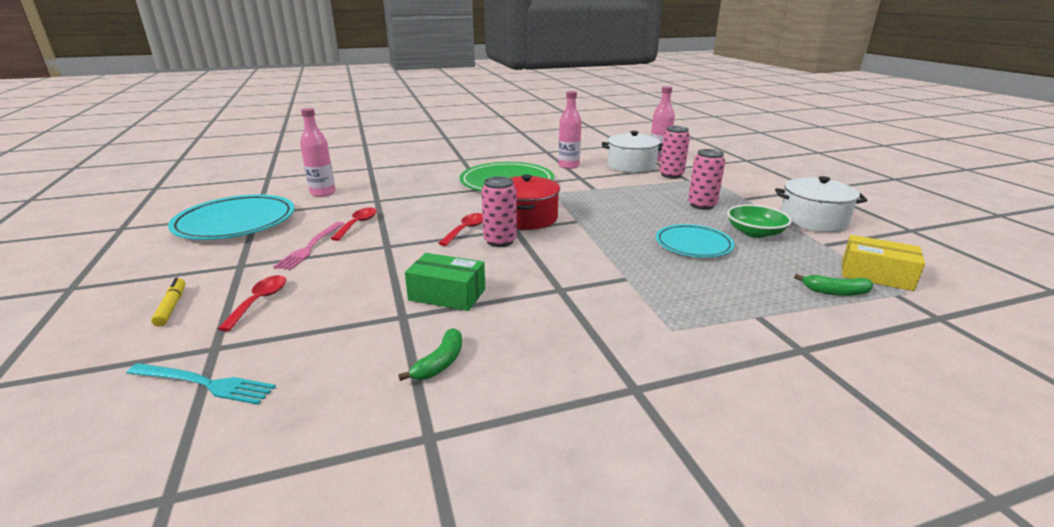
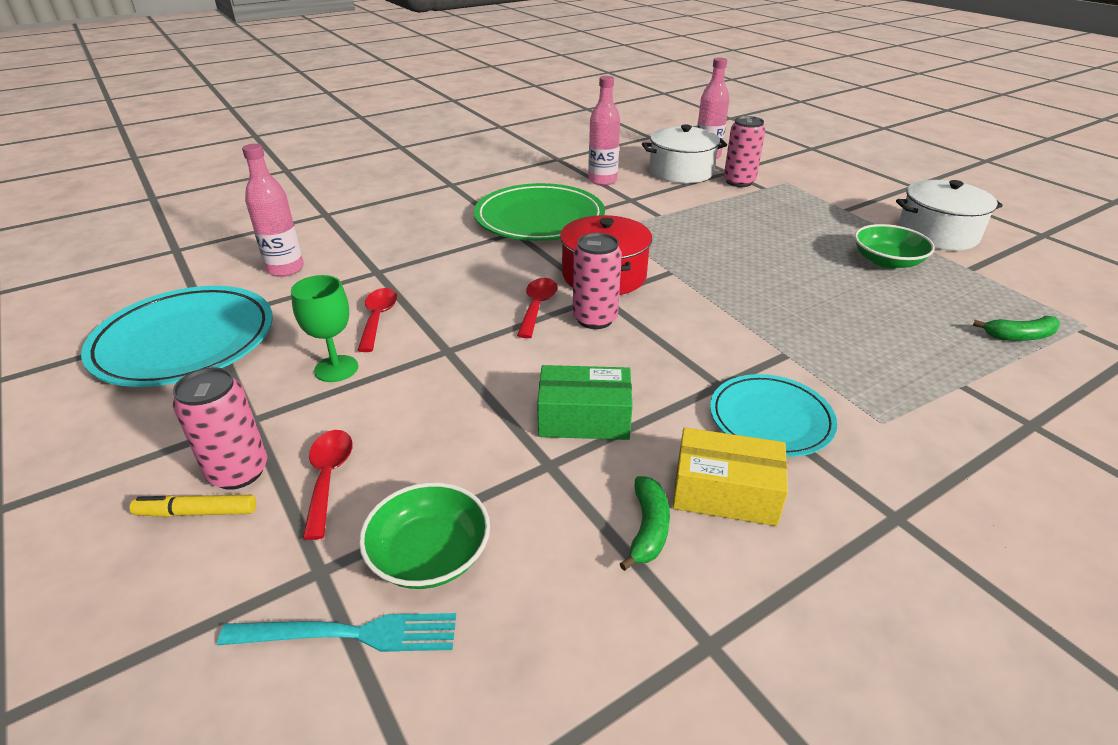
camera: 15 degrees left, 10 degrees up
(172, 306) = (197, 512): yellow marker -> yellow marker turned 60 degrees counterclockwise
(286, 351) = (429, 555): none -> green bowl
(311, 247) = (336, 369): pink fork -> green goblet
(693, 244) = (830, 289): turquoise plate -> turquoise plate (770, 419)
(702, 205) = (803, 226): pink can -> pink can (238, 472)
(876, 275) = (1045, 305): yellow box -> yellow box (725, 492)

